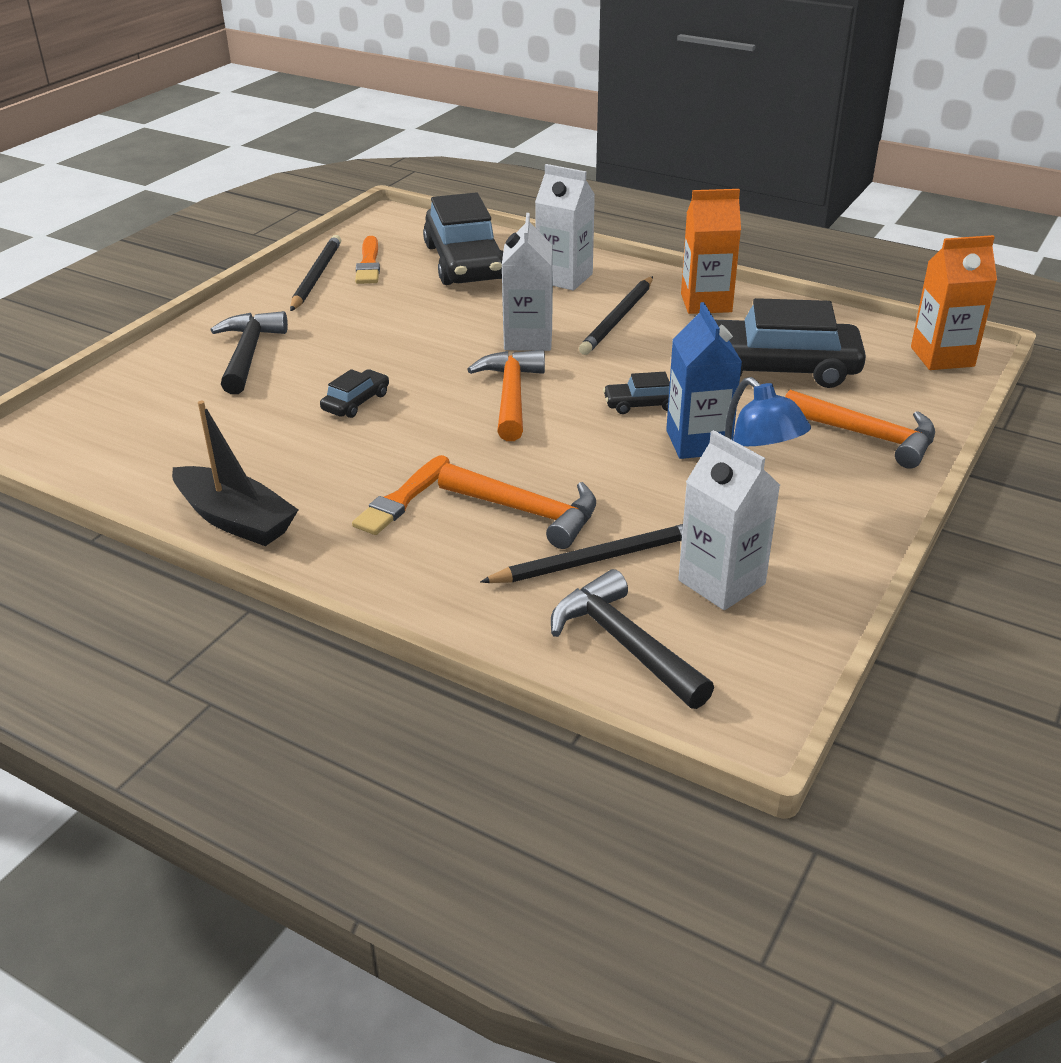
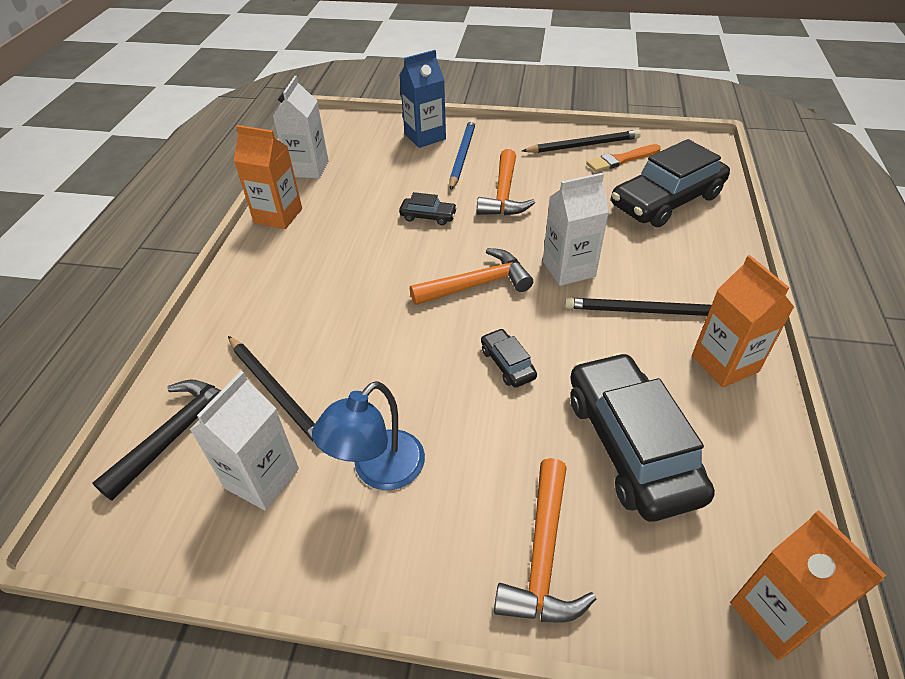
camera: 70 degrees right, 10 degrees up
(235, 519) = (278, 216): black boat -> orange carton
(248, 354) = (462, 156): black hammer -> blue pencil
(402, 499) = (320, 273): orange brush -> none
(528, 512) = (325, 338): orange hammer -> orange hammer (504, 194)
(564, 278) = (689, 260): white carton -> white carton (308, 168)
(698, 442) = (465, 416): blue carton -> blue carton (425, 137)

